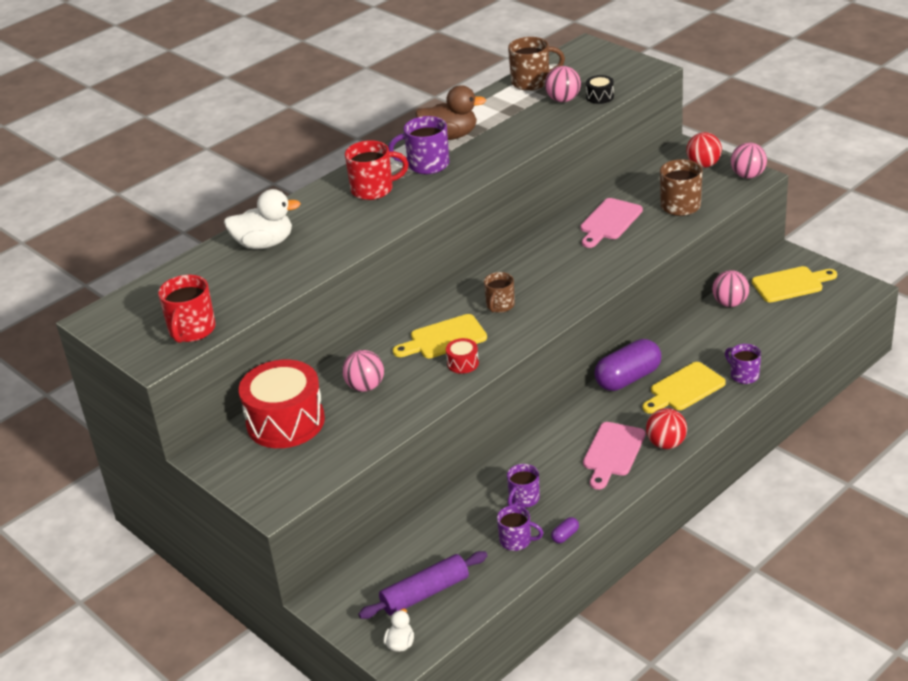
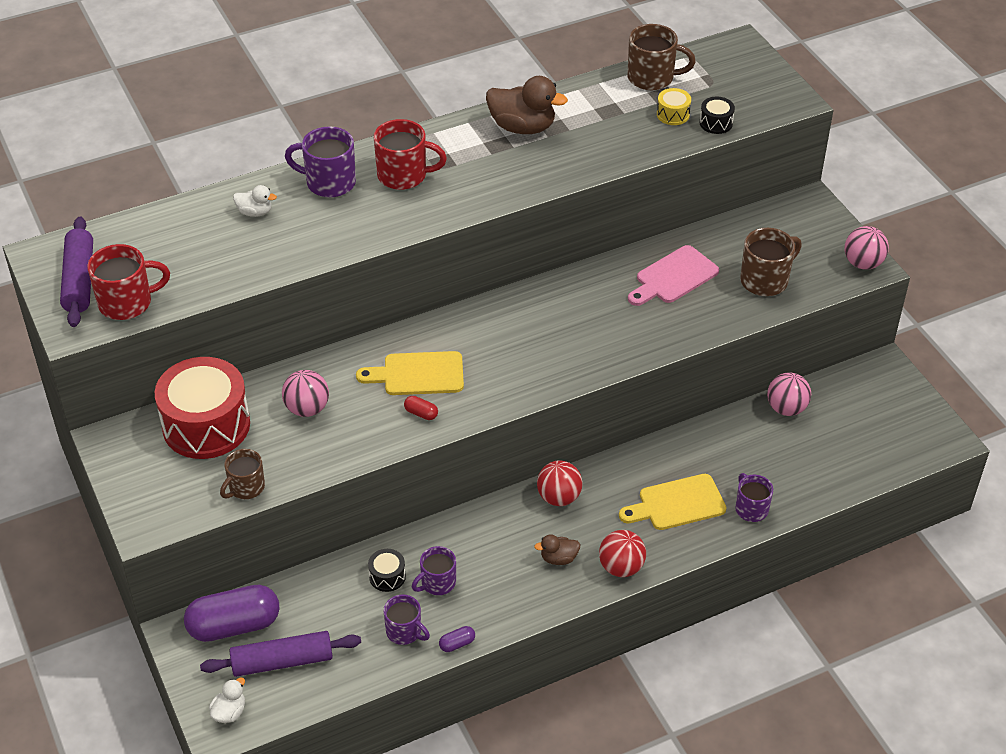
camera: 15 degrees right, 10 degrees up
(140, 327) = (79, 280): none -> purple rolling pin
(191, 330) = (127, 302): red mug -> red mug turned 135 degrees counterclockwise
(264, 244) = (255, 212): white duck -> white duck, size x0.52
(427, 165) = (477, 159): purple mug -> purple mug (329, 182)
(463, 363) = (421, 413): red drum -> red capsule
(479, 507) = (387, 576): none -> black drum
(500, 305) = (498, 351): brown mug -> brown mug (246, 487)
(563, 100) = (673, 114): pink ball -> yellow drum
(612, 452) = (558, 558): pink cutting board -> brown duck
(628, 378) = (623, 469): purple capsule -> purple capsule (234, 625)
(703, 165) = (820, 232): red ball -> red ball (559, 497)
(791, 284) = (868, 406): yellow cutting board -> none

